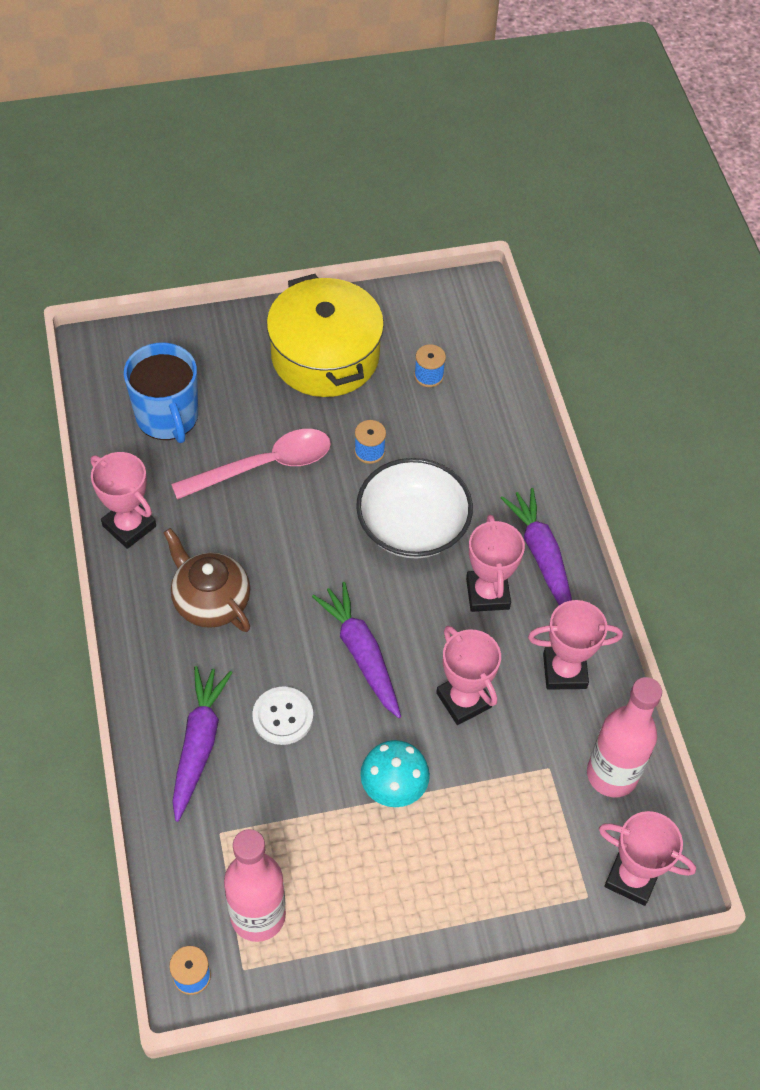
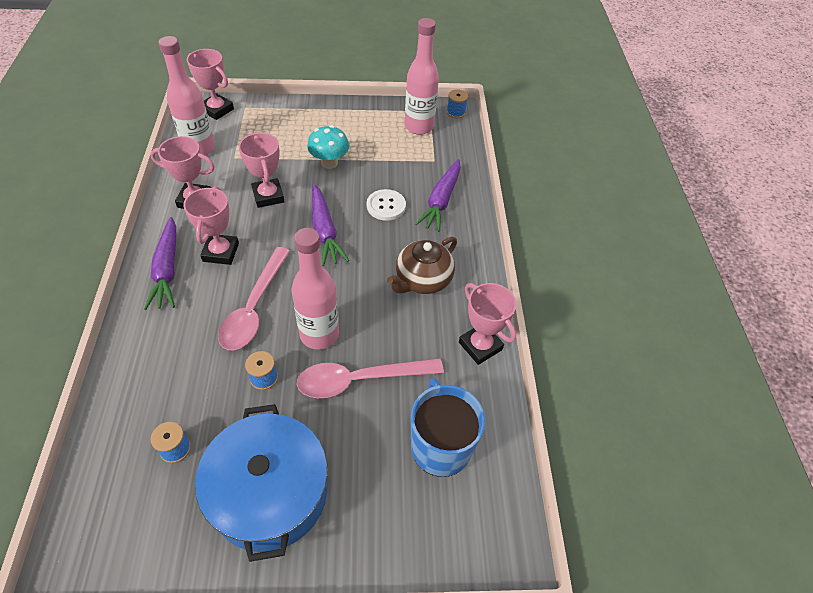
camera: 170 degrees left, 5 degrees down
(210, 601) = (422, 280): brown teapot -> brown teapot turned 75 degrees clockwise
(324, 507) = (319, 334): none -> pink bottle
(325, 356) = (270, 492): yellow pot -> blue pot
(412, 526) = (254, 307): white bowl -> pink spoon

